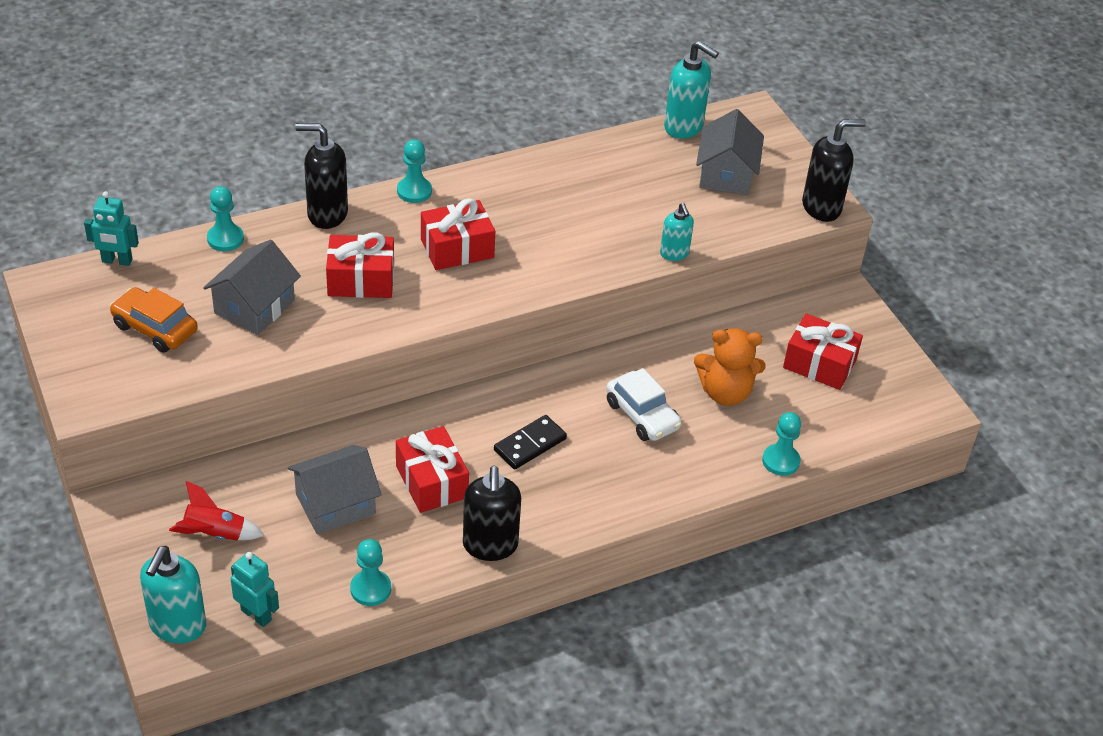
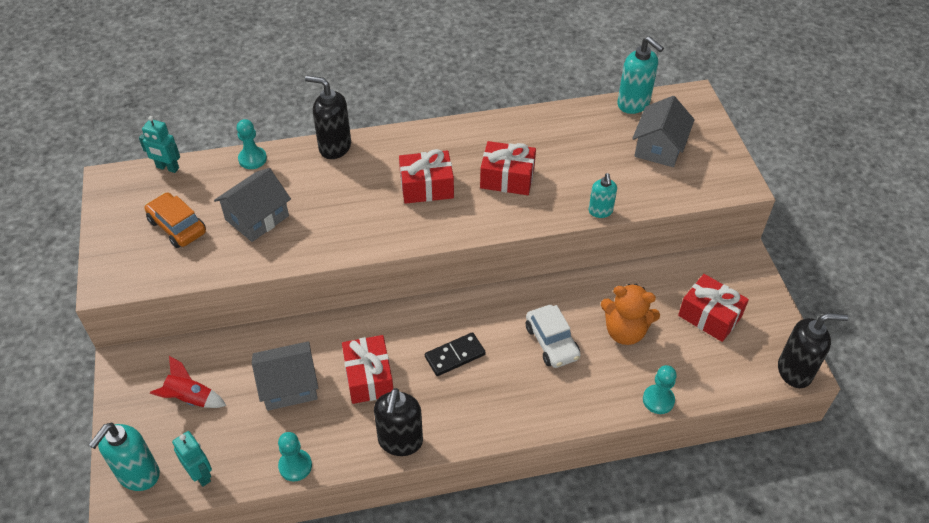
camera: 15 degrees right, 5 degrees up
(361, 280) = (344, 205): red gift -> red gift (507, 178)
(414, 191) = (406, 135): turquoise pawn -> none
(822, 207) = (733, 184): black soap dispenser -> black soap dispenser (795, 371)

